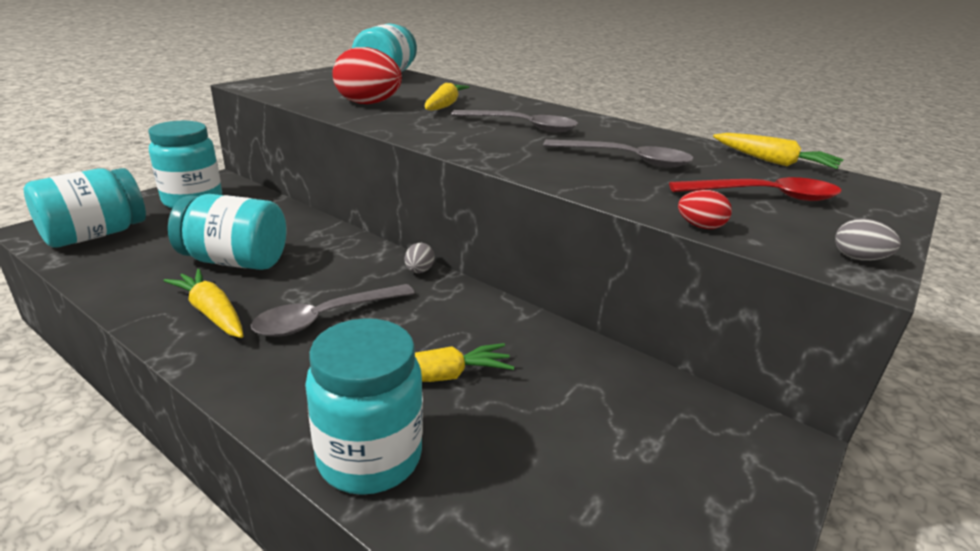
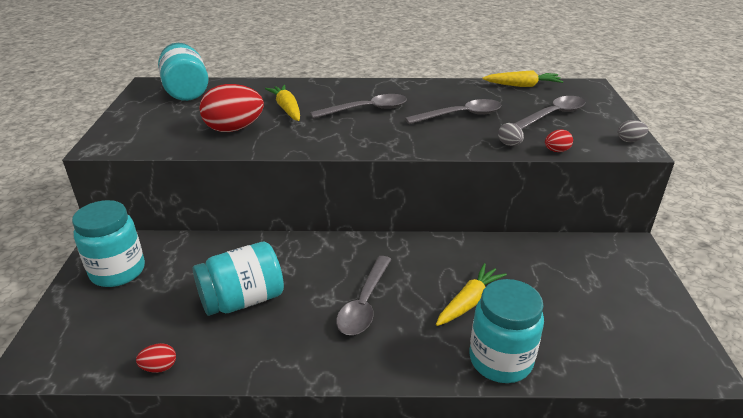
camera: 35 degrees left, 5 degrees up
(95, 235) = (92, 341): turquoise jar -> none
(96, 275) = (159, 367): none -> red egg
(212, 313) = (292, 342): yellow carrot -> none
(419, 271) = (368, 243): grey egg -> grey egg (509, 144)
(764, 196) = (552, 115): red spoon -> grey spoon

